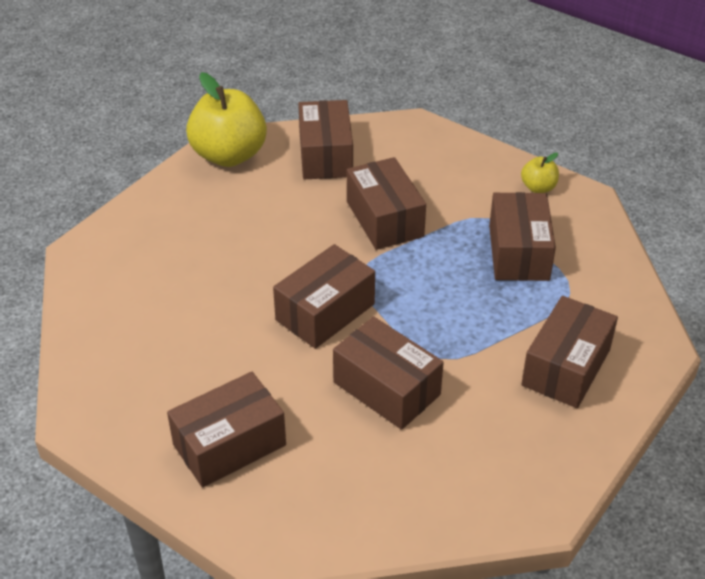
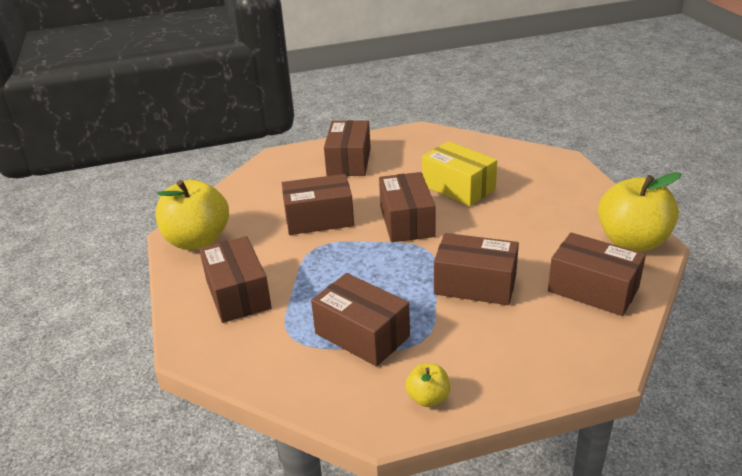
camera: 130 degrees right, 10 degrees down
(217, 305) = (458, 187): none -> yellow box
(532, 473) = (197, 240): none -> yellow apple

